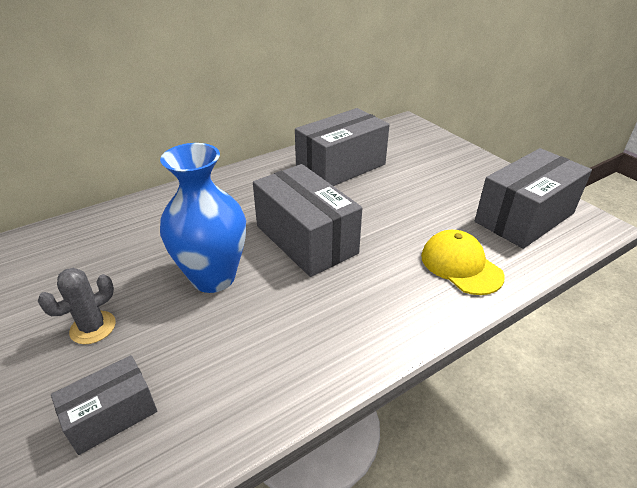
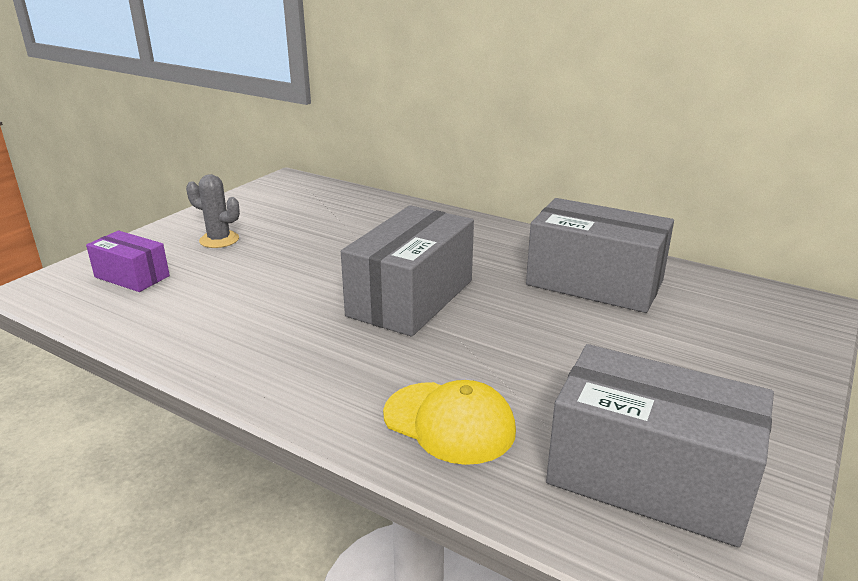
camera: 65 degrees right, 10 degrees down
(112, 415) = (132, 276): grey box -> purple box
(213, 277) = (310, 267): blue vase -> none
(461, 265) = (449, 422): yellow cap -> yellow cap turned 90 degrees clockwise

